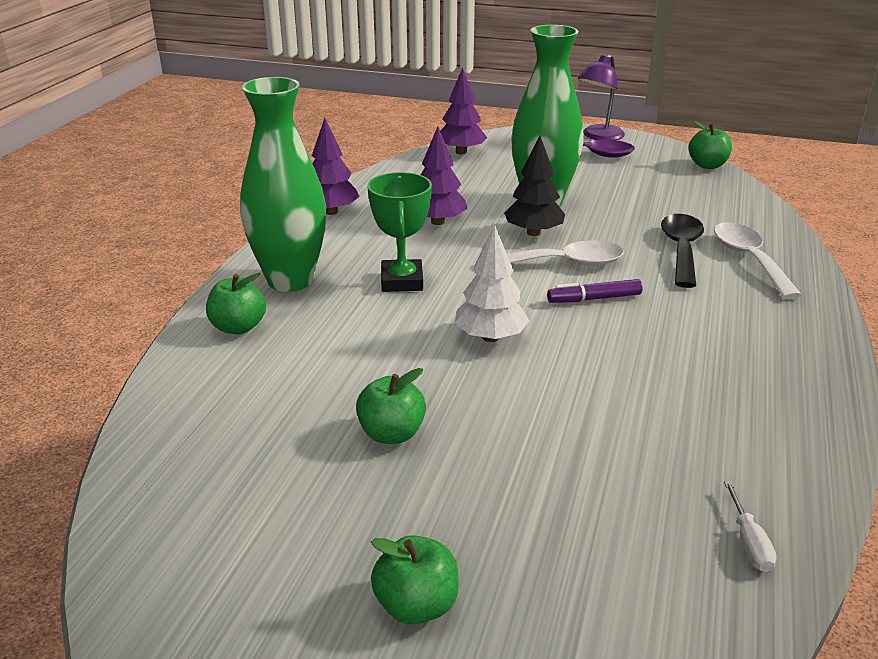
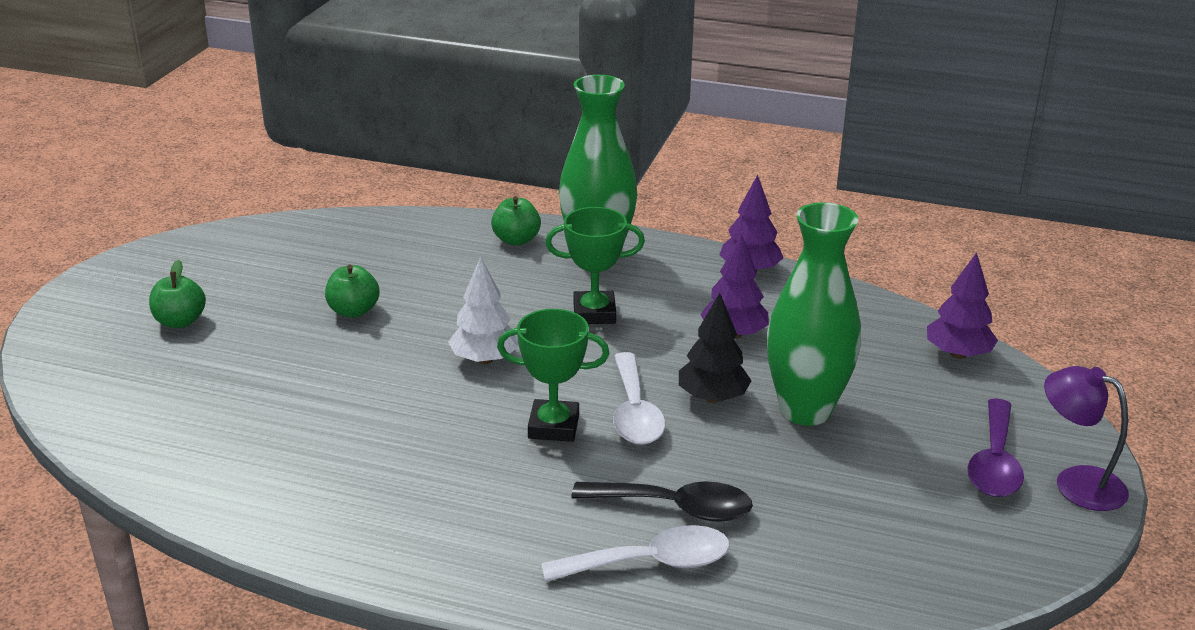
camera: 90 degrees right, 0 degrees up
(594, 299) = (553, 426): purple marker -> green trophy
(707, 165) = (987, 585): green apple -> none
(748, 542) = (174, 463): white screwdriver -> none

